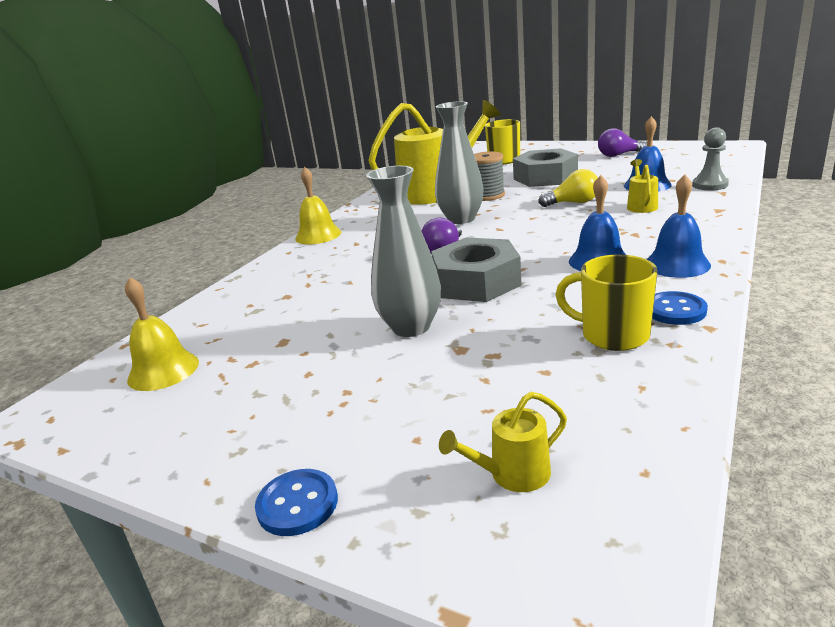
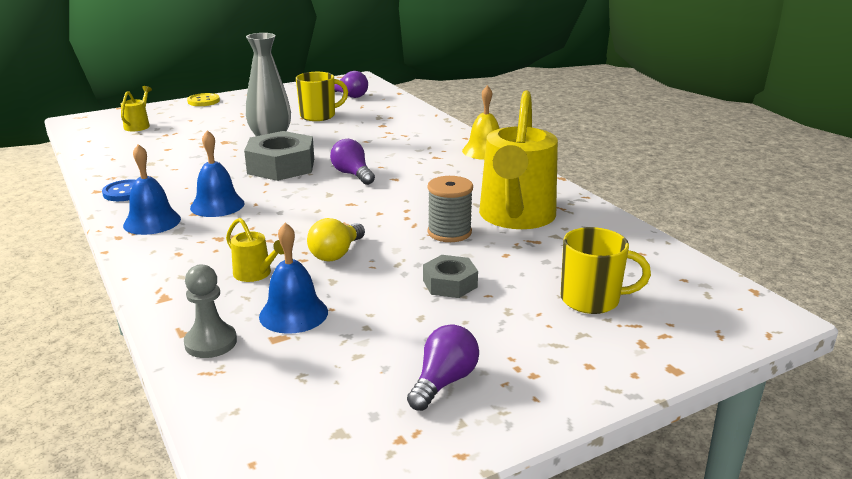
camera: 120 degrees right, 0 degrees up
(163, 370) = (349, 96): yellow bell -> purple light bulb
(297, 504) = (203, 101): blue button -> yellow button
(461, 219) = (406, 200): grey vase -> none
(545, 177) = (450, 284): grey nut -> grey nut, size x0.57
(613, 335) = (150, 170): yellow mug -> yellow mug (319, 116)

